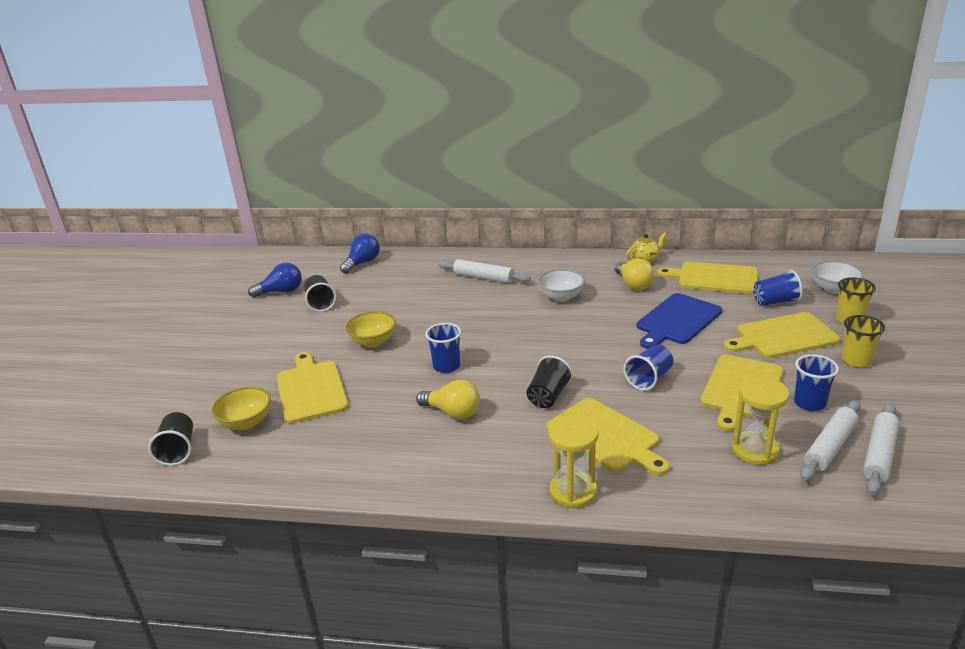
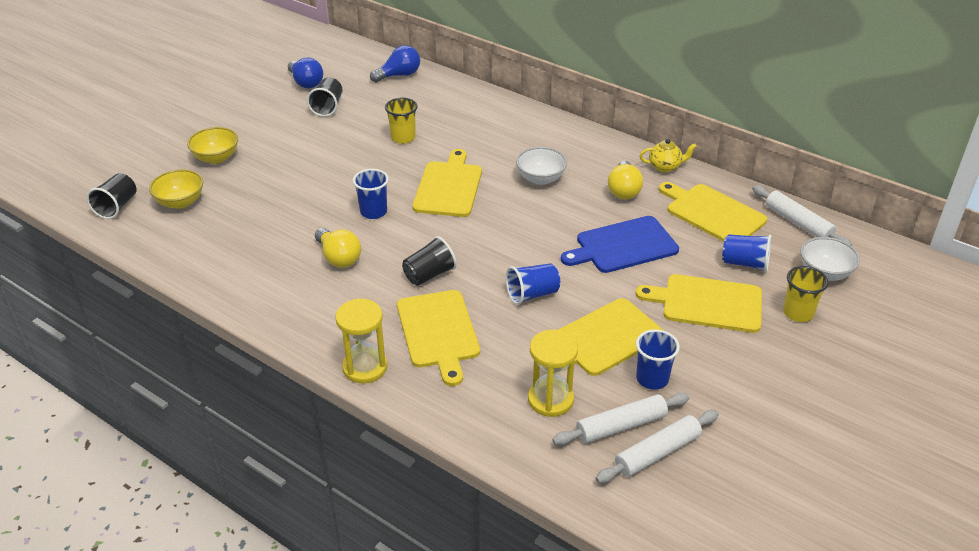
camera: 25 degrees right, 10 degrees up
(281, 292) = (306, 83): blue light bulb -> blue light bulb turned 45 degrees clockwise
(311, 389) = (250, 191): yellow cutting board -> yellow cutting board (448, 187)
(373, 342) = (336, 163): yellow bowl -> yellow bowl (216, 158)
(484, 278) = (491, 131): white rolling pin -> white rolling pin (798, 223)
(856, 361) = (750, 357): yellow cup -> yellow cup (403, 138)

